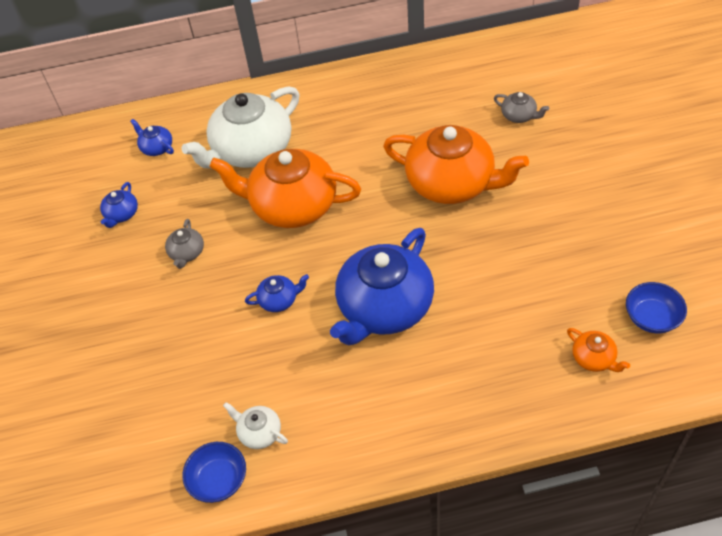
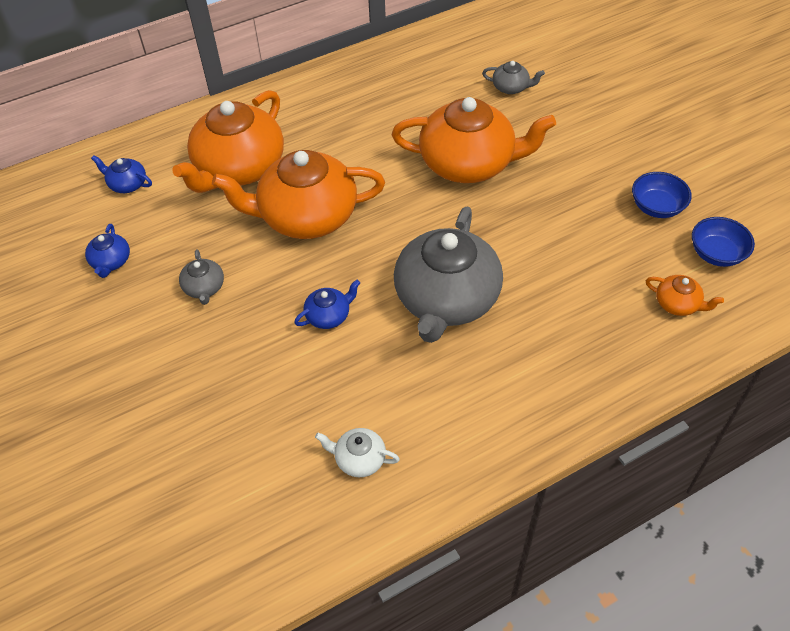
camera: 20 degrees left, 0 degrees up
(219, 480) = (332, 522): blue bowl -> blue bowl (656, 207)
(251, 150) = (239, 168): white teapot -> orange teapot
(384, 307) = (446, 299): blue teapot -> grey teapot

